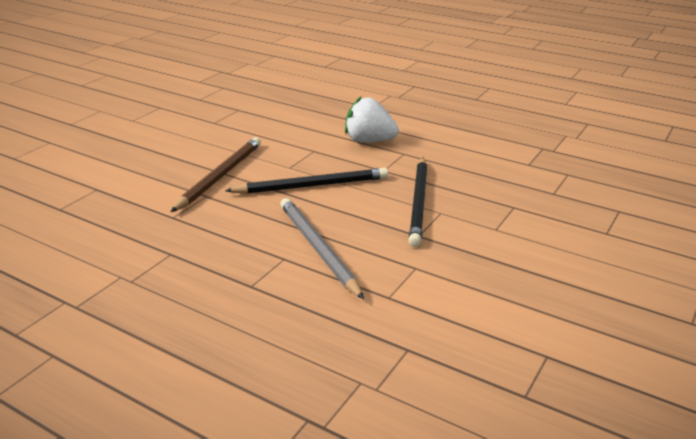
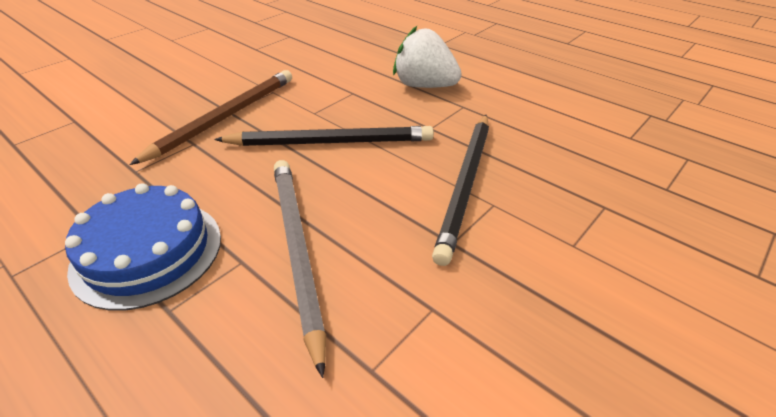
camera: 10 degrees right, 10 degrees up
(217, 260) = (147, 252): none -> blue cake

